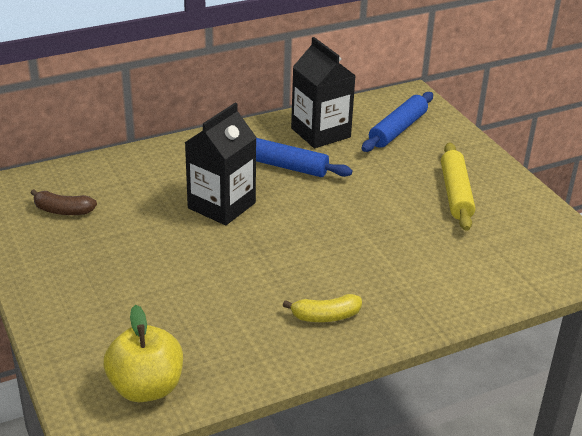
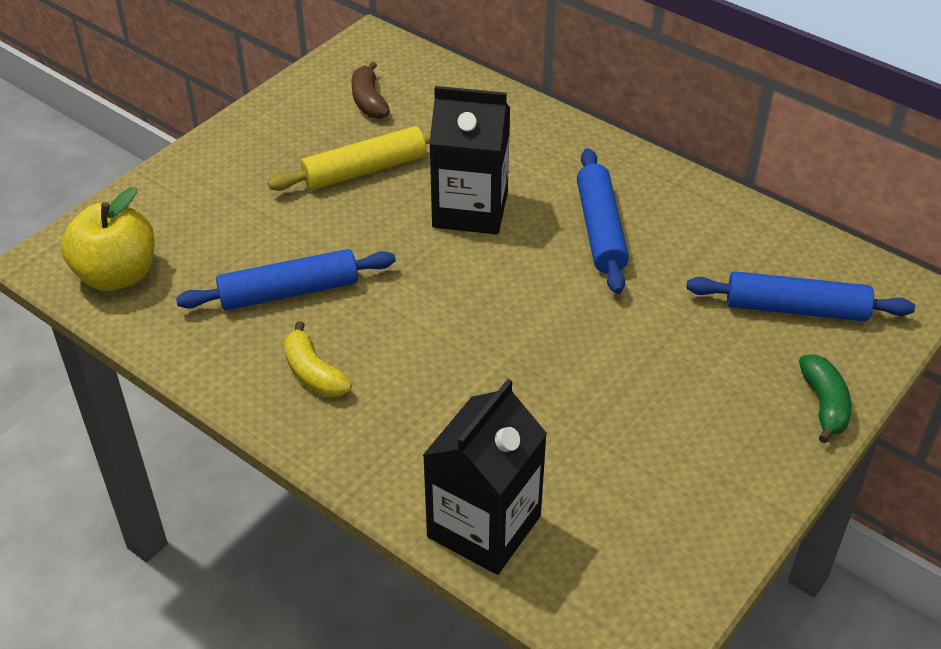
camera: 65 degrees right, 10 degrees up
(237, 305) = (289, 292): none -> blue rolling pin
(320, 133) = (711, 236): black carton -> black carton (484, 526)
(456, 193) = (681, 421): yellow rolling pin -> yellow rolling pin (365, 170)
(471, 148) = (824, 404): none -> green banana

